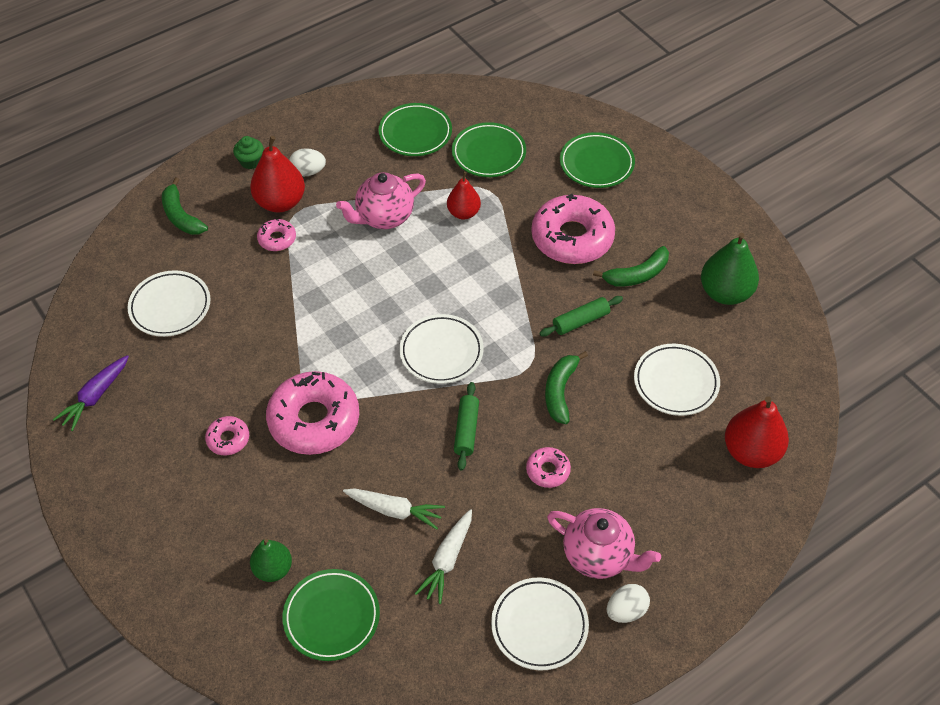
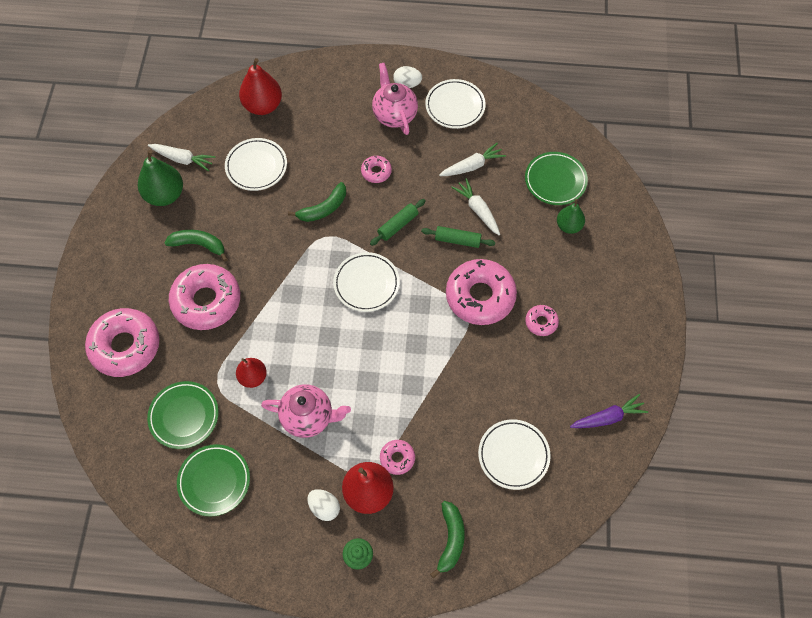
camera: 140 degrees left, 10 degrees up
(581, 321) = (265, 241): green rolling pin -> green rolling pin (457, 240)
(596, 164) = (125, 346): green plate -> pink donut
(754, 336) = (183, 159): none -> white carrot

